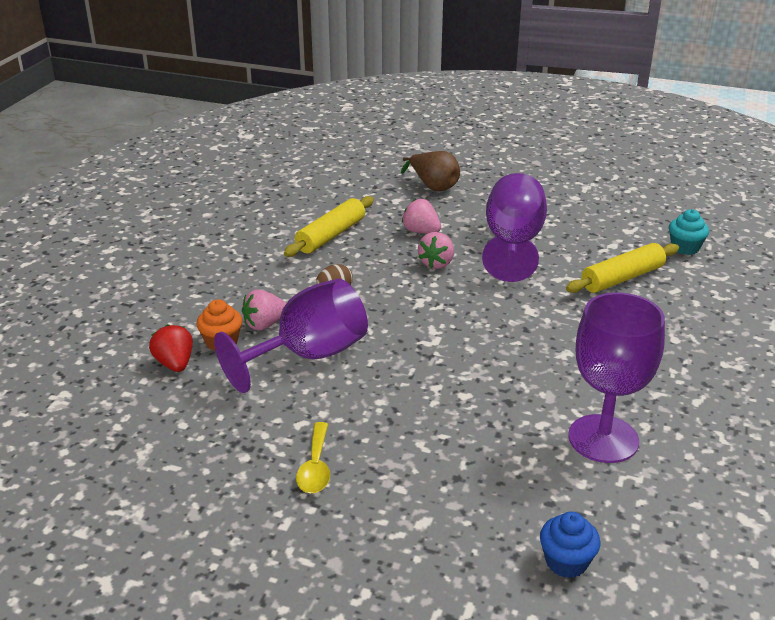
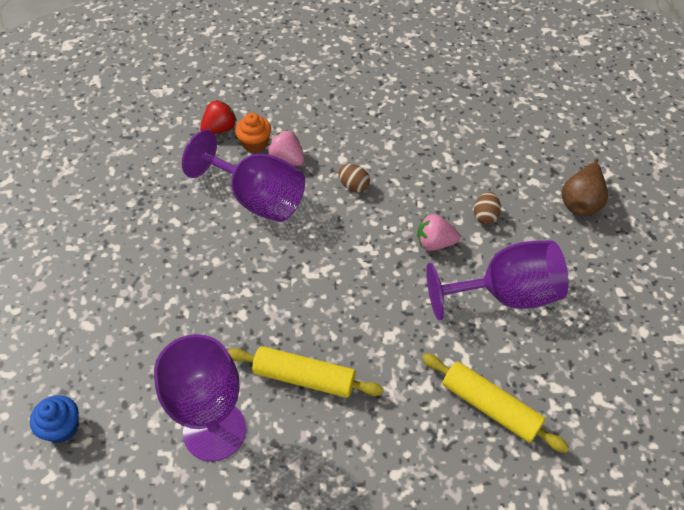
camera: 70 degrees right, 20 degrees up
(315, 467) = (129, 245): yellow spoon -> none
(331, 235) = (440, 155): yellow rolling pin -> yellow rolling pin (304, 378)
(421, 231) = (485, 216): pink strawberry -> brown egg
(685, 248) = (593, 464): turquoise cupcake -> none

